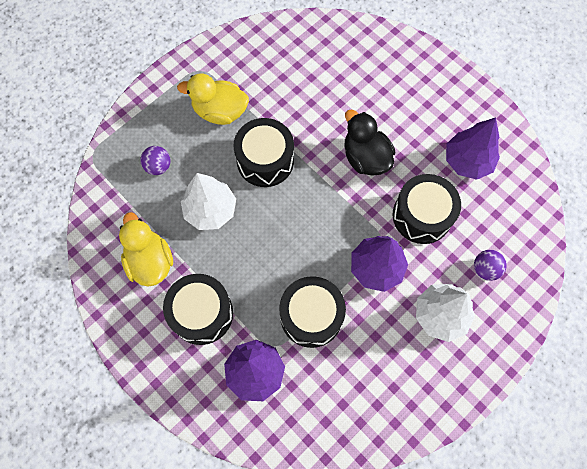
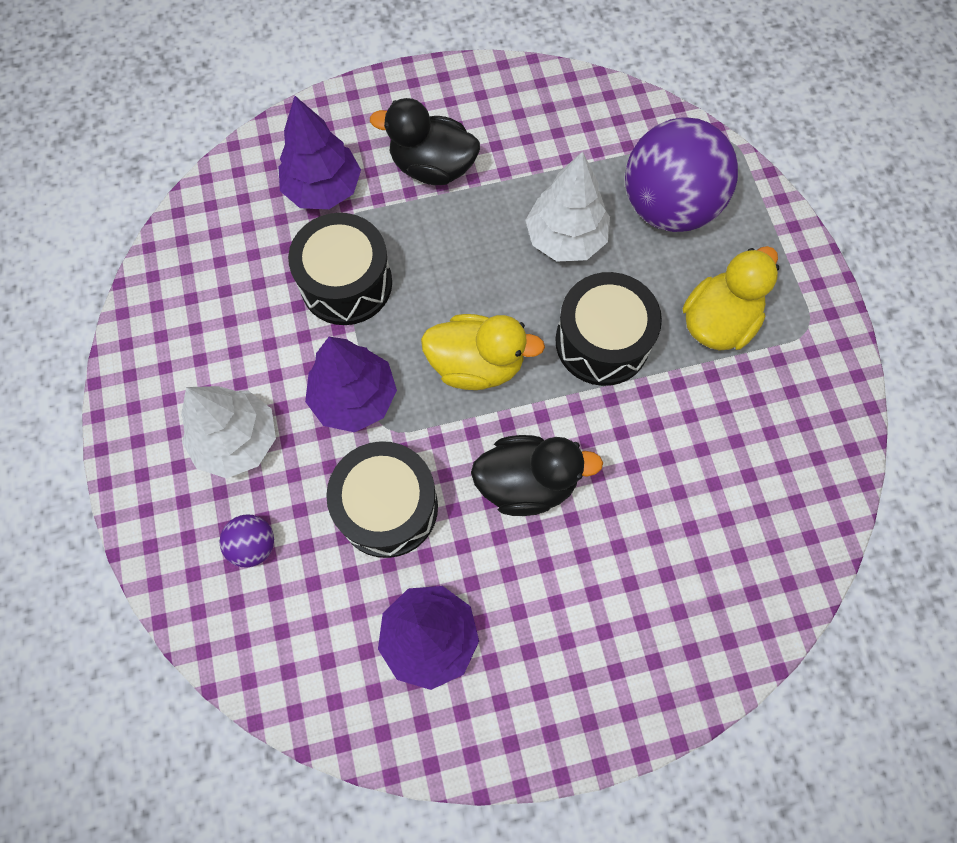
camera: 120 degrees right, 0 degrees up
(150, 261) = (535, 142): yellow duck -> yellow duck (476, 364)
(158, 166) = (668, 207): purple ball -> purple ball, size x2.34
(202, 313) = (432, 167): black drum -> black duck

